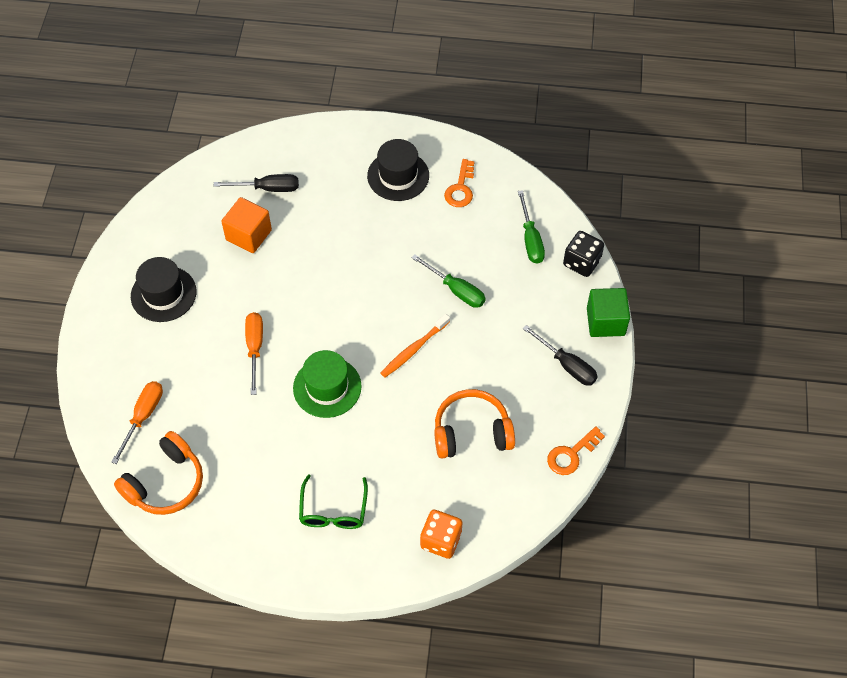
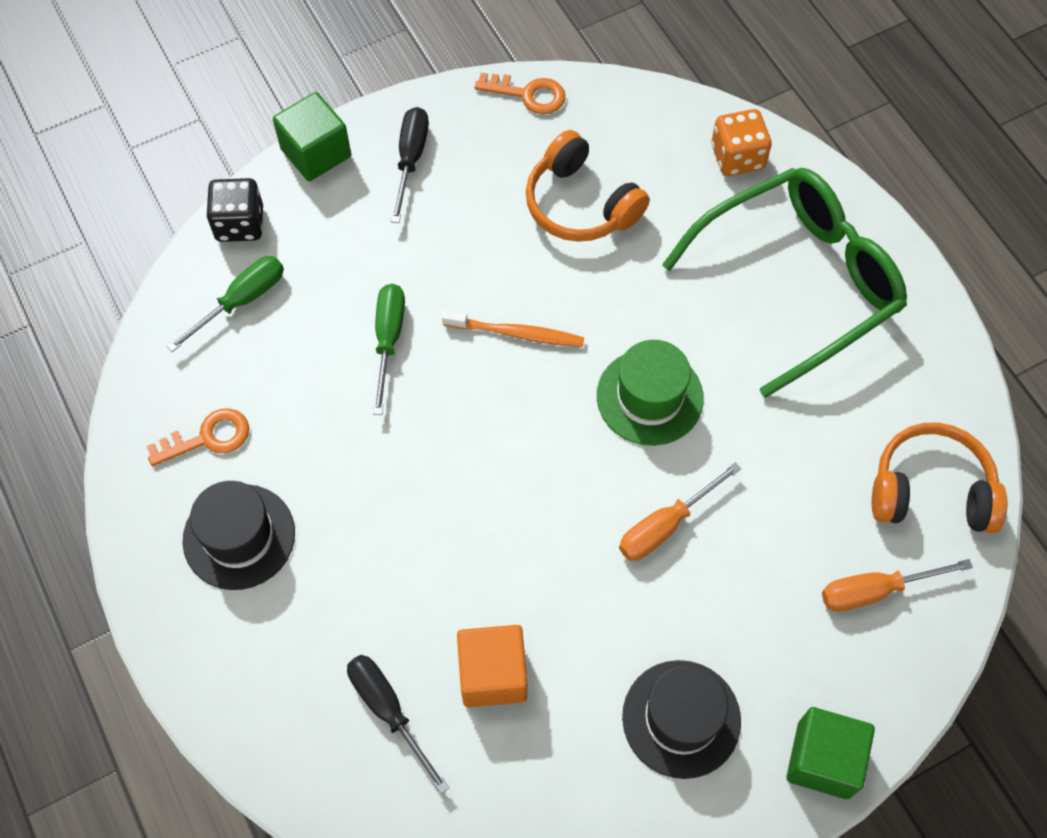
camera: 125 degrees left, 5 degrees up
(95, 337) = (823, 760): none -> green cube
(333, 511) = (798, 282): green glasses -> green glasses, size x2.04

